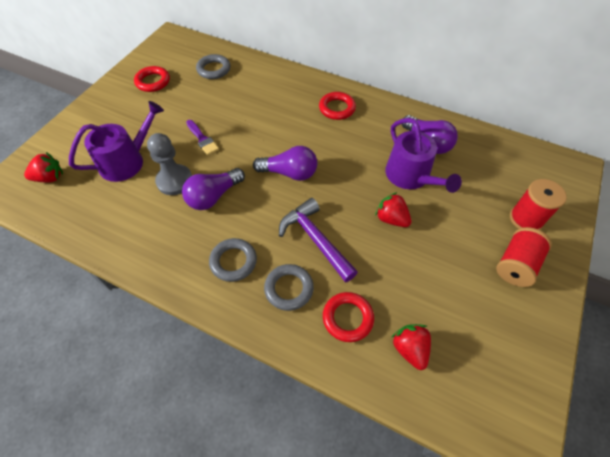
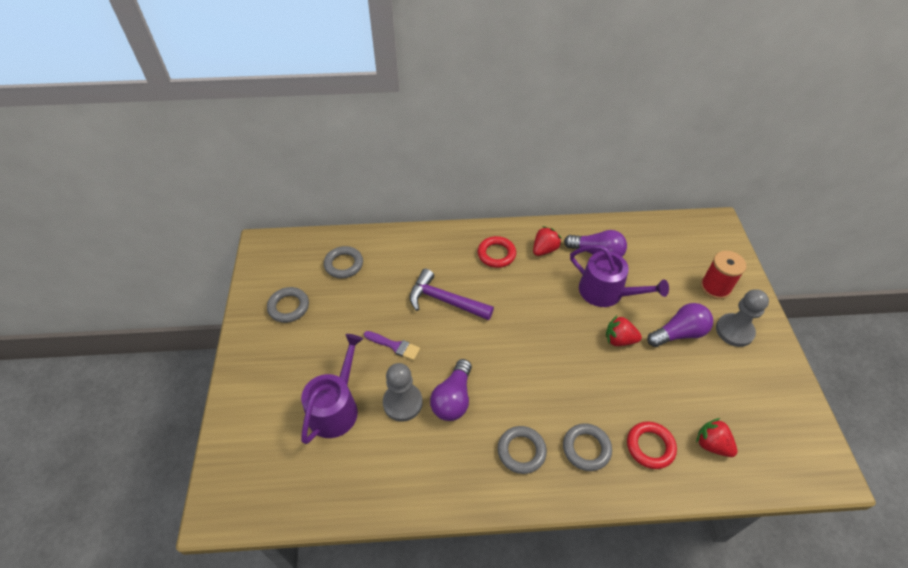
camera: 30 degrees left, 5 degrees down
(50, 178) = (266, 468): red strawberry -> red strawberry (544, 249)
(153, 82) = (289, 307): red ring -> grey ring
(289, 173) = (503, 340): purple light bulb -> purple light bulb (679, 333)
(315, 239) = (573, 391): purple hammer -> purple hammer (444, 300)
(516, 265) = (734, 331): red spool -> grey pawn

